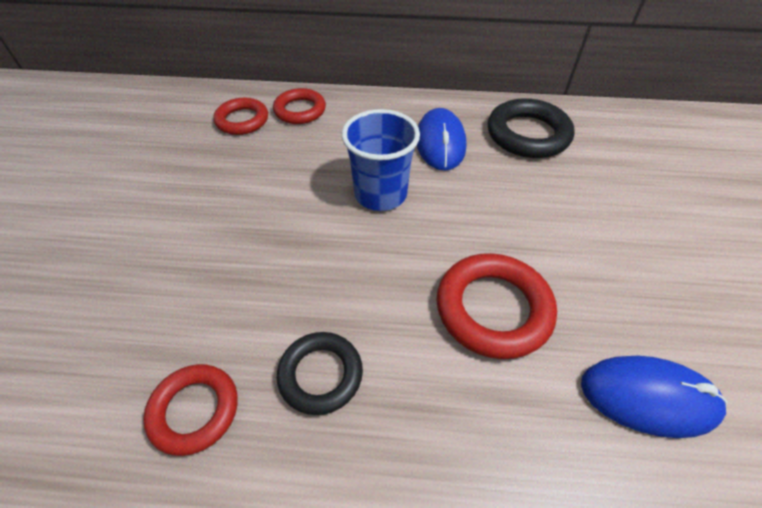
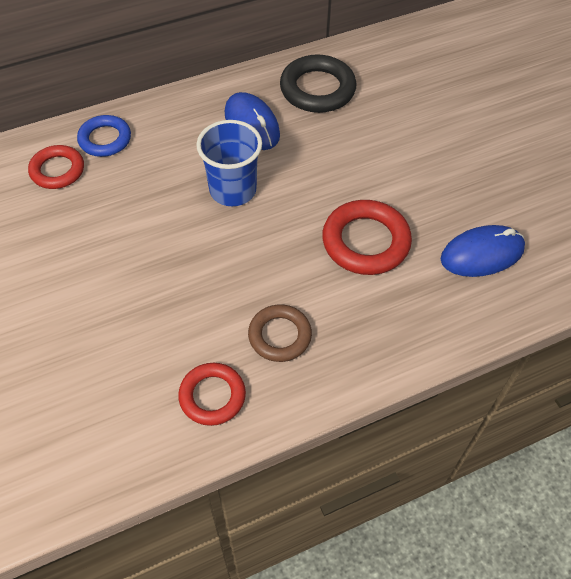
camera: 30 degrees left, 5 degrees up
(300, 110) = (105, 139): red ring -> blue ring
(320, 375) = (279, 336): black ring -> brown ring

